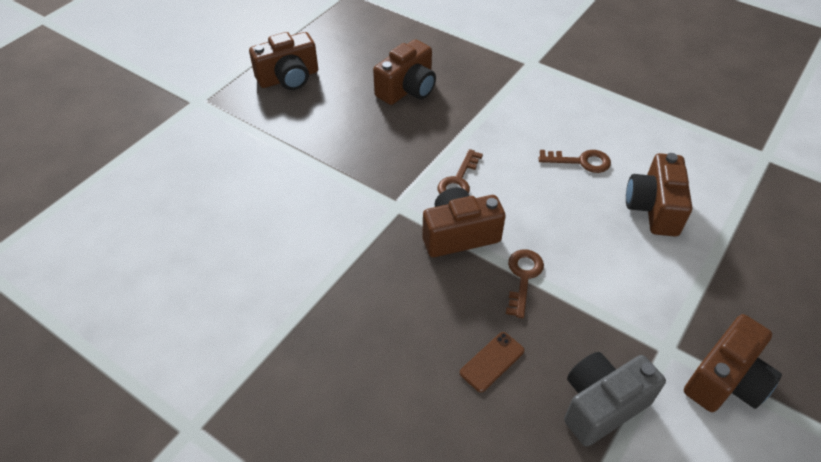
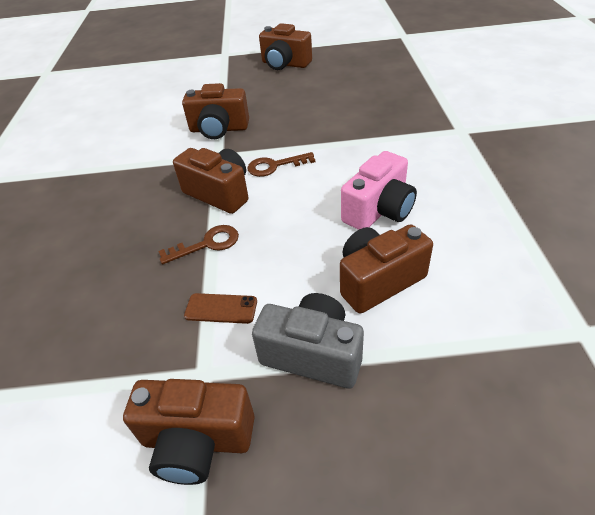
camera: 55 degrees right, 5 degrees down
(407, 89) = (339, 101): brown camera -> brown camera (219, 129)
(492, 362) = (106, 270): brown phone -> brown phone (221, 308)
(581, 161) = (379, 210): brown key -> pink camera
(601, 405) = (103, 356): grey camera -> grey camera (313, 354)

